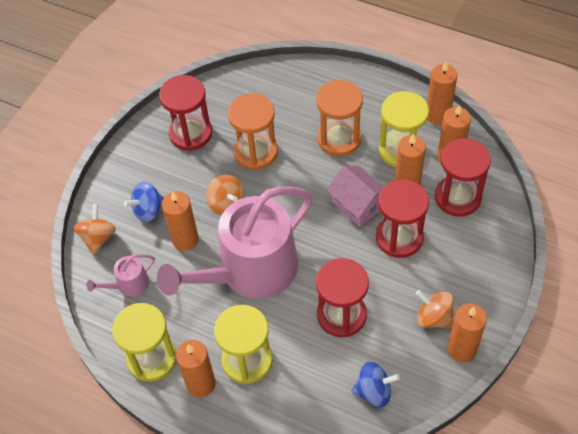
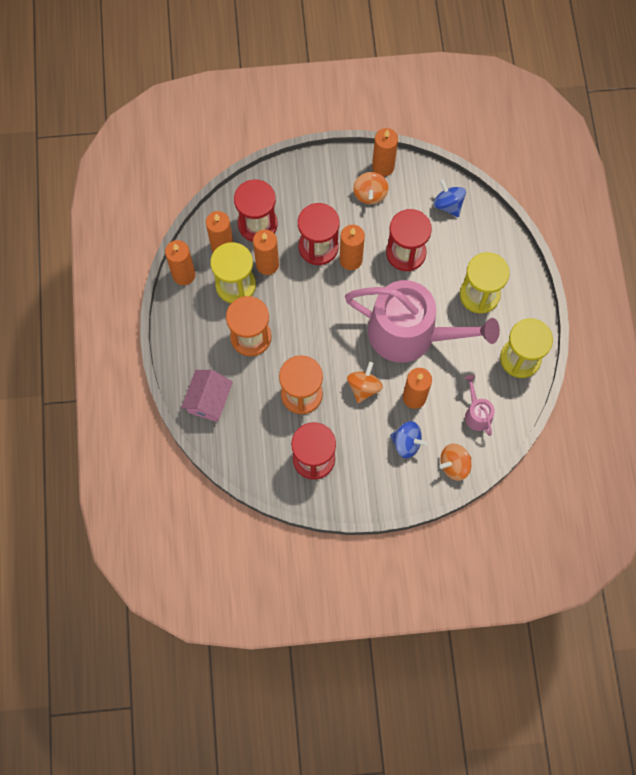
camera: 125 degrees left, 15 degrees up
(129, 284) = (477, 413): pink watering can -> pink watering can turned 135 degrees counterclockwise
(201, 384) = (515, 314): orange candle -> orange candle (351, 260)
(358, 204) = (306, 290): pink house -> pink house (208, 400)

